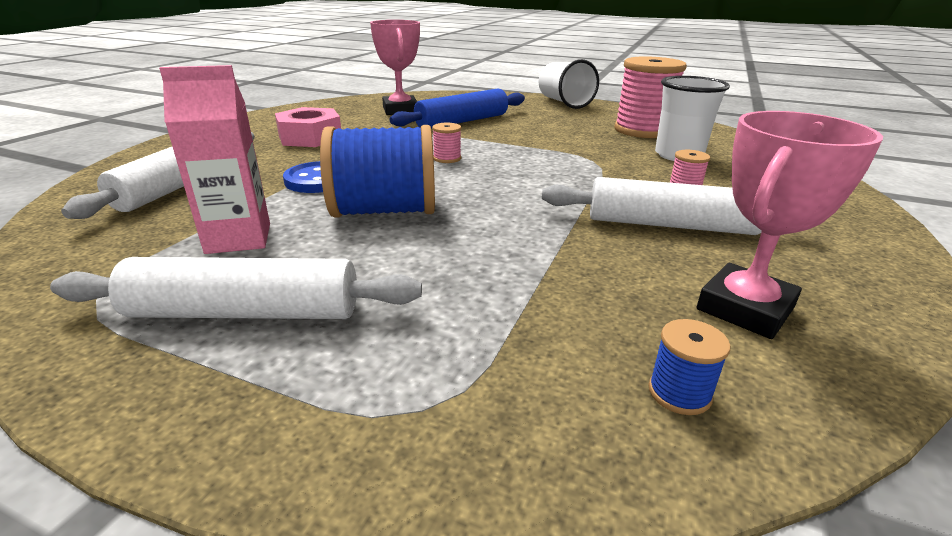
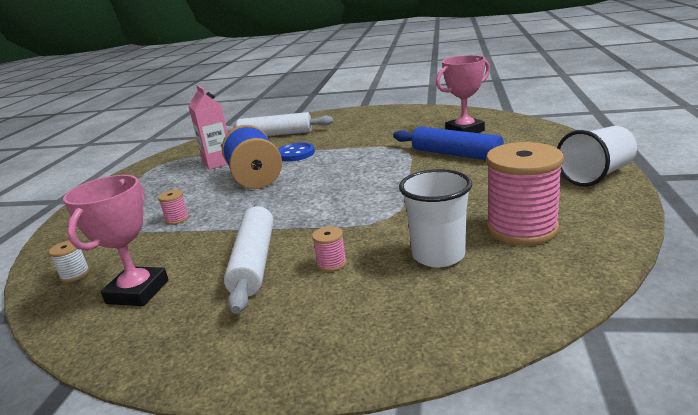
camera: 80 degrees right, 5 degrees down
(245, 312) = (155, 183): white rolling pin -> none
(310, 137) = (369, 131): pink nut -> none
(447, 158) = (354, 171): pink spool -> pink spool (177, 219)
(679, 393) = (75, 274): blue spool -> white spool
(745, 308) = (137, 292): pink trophy -> pink trophy turned 75 degrees clockwise

